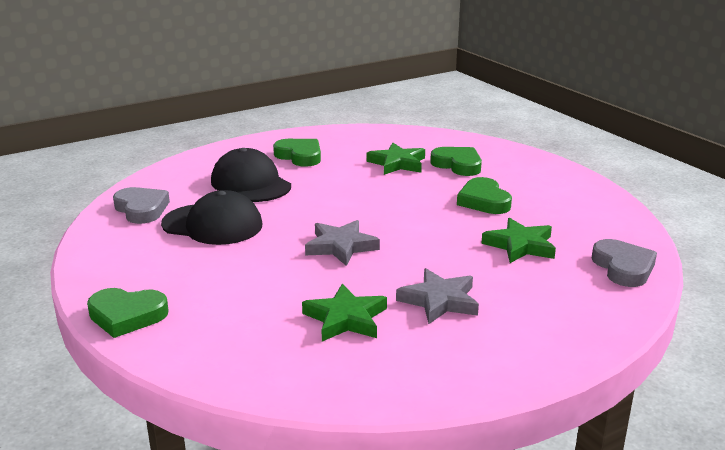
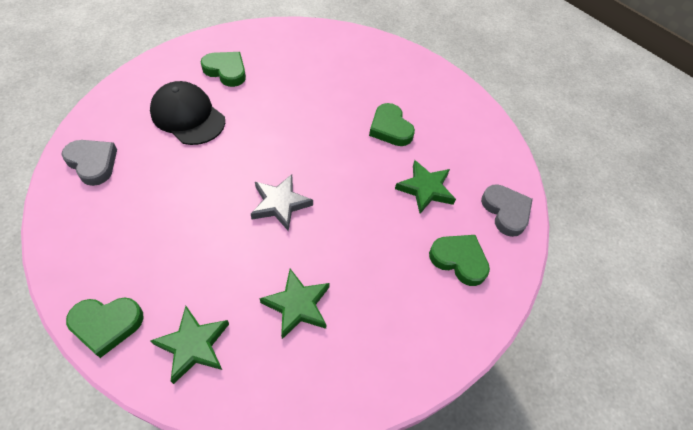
camera: 15 degrees left, 30 degrees up
(212, 224) = (163, 181): black cap -> none
(397, 163) = (313, 77): green star -> green star (193, 345)
(439, 301) = (370, 272): grey star -> none
(458, 165) = (363, 77): green heart -> green heart (459, 260)

